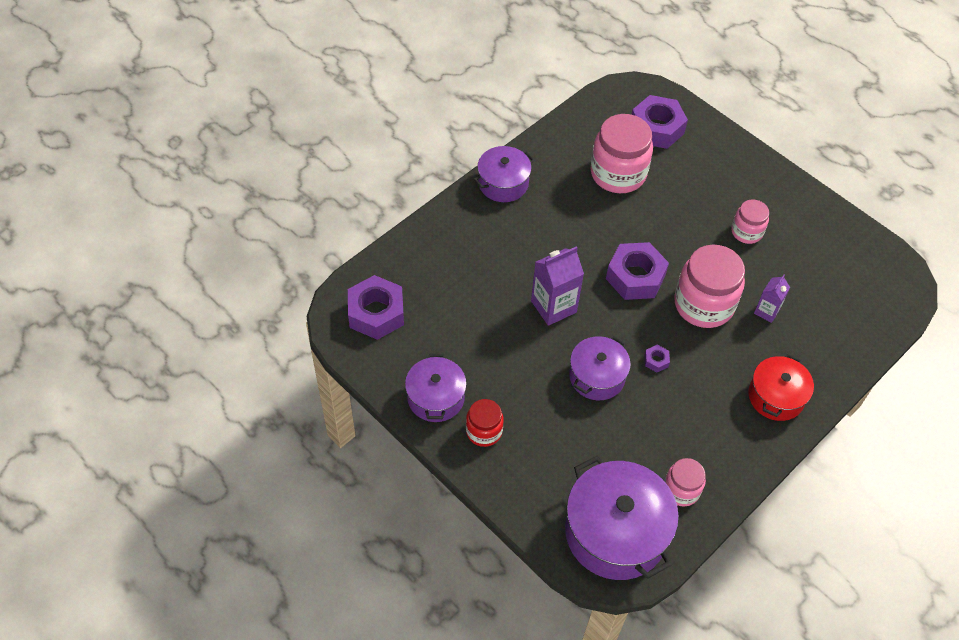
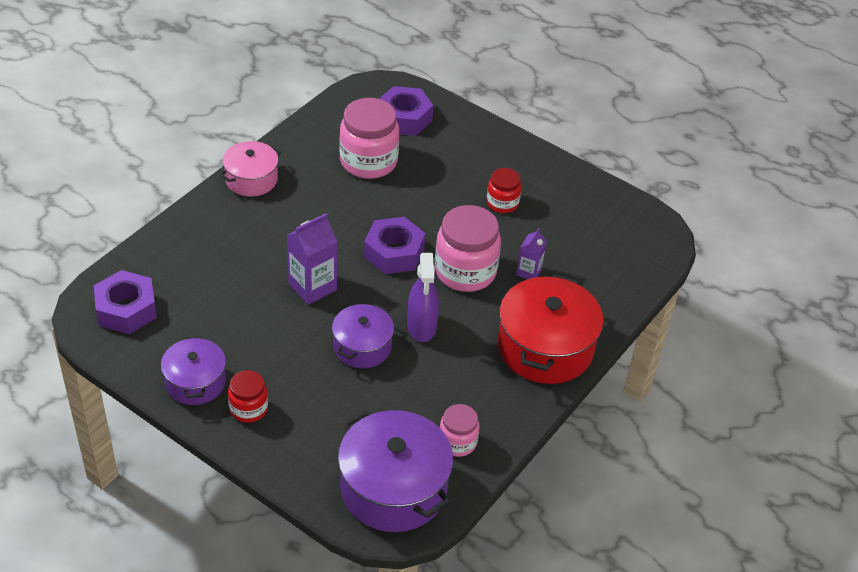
camera: 10 degrees left, 10 degrees down
(503, 183) = (251, 179): purple pot -> pink pot
(656, 361) = (421, 326): purple nut -> purple spray bottle
(746, 232) = (502, 203): pink jar -> red jar
(776, 396) = (545, 347): red pot -> red pot, size x1.68

